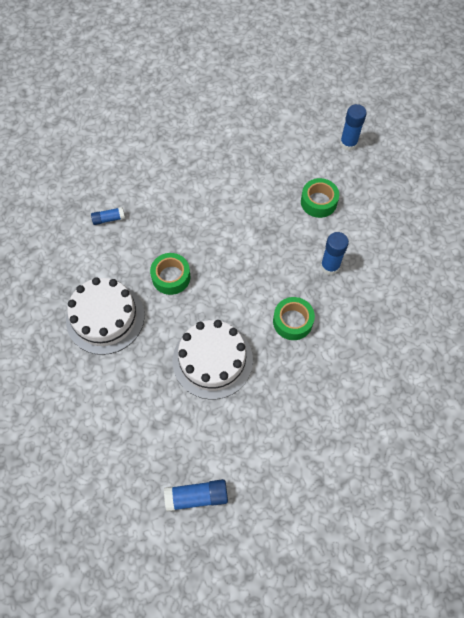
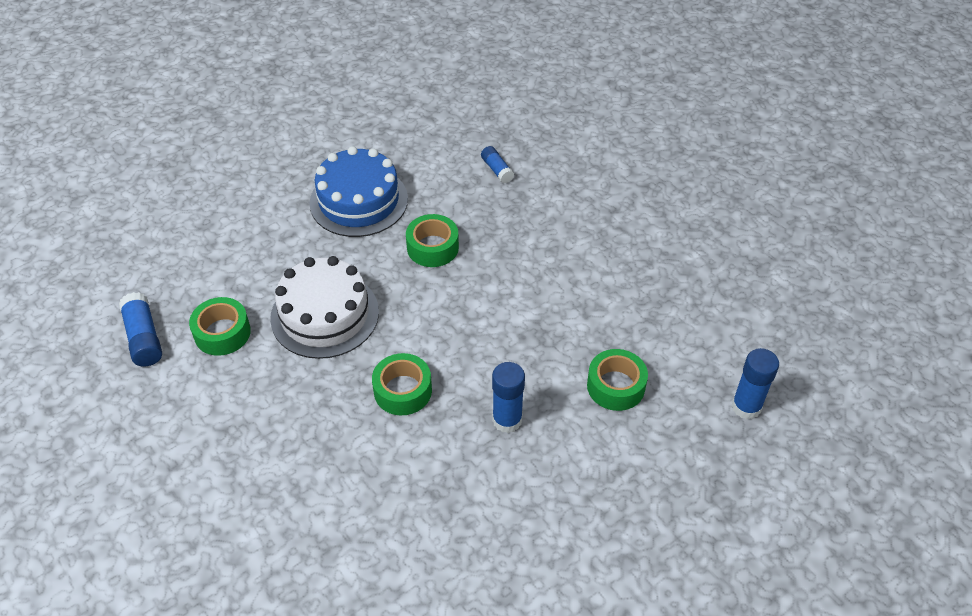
camera: 75 degrees right, 15 degrees down
(105, 317) = (359, 201): white cake -> blue cake
(209, 435) = (222, 333): none -> green tape

